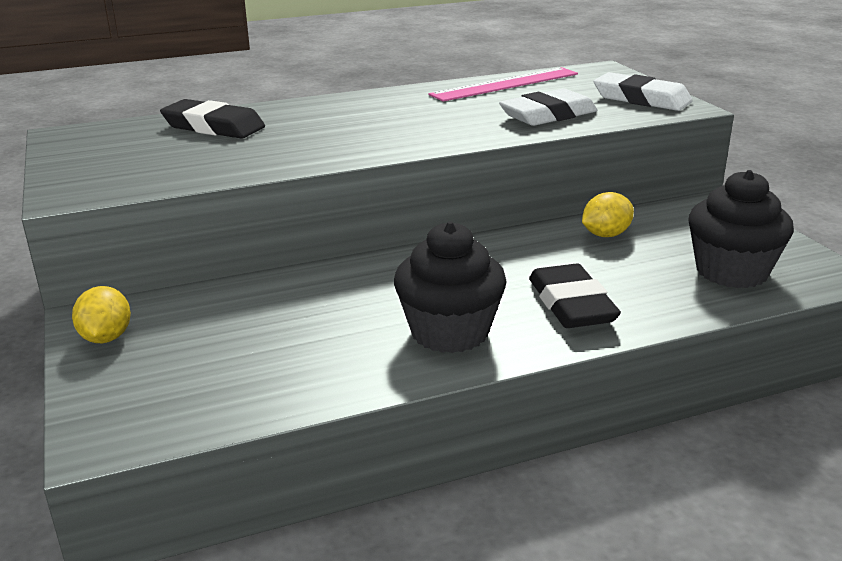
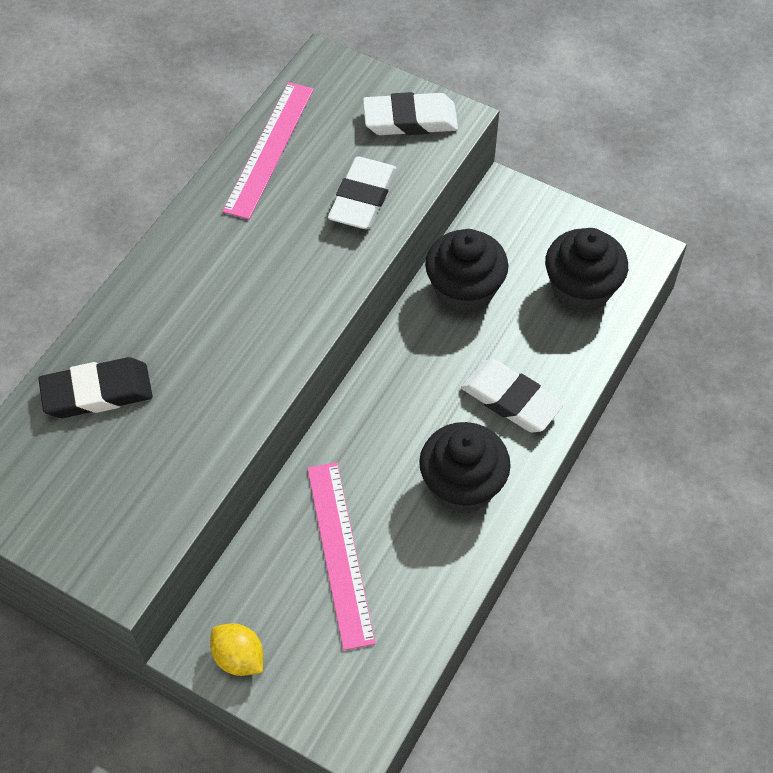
camera: 40 degrees left, 30 degrees up
(281, 321) = (340, 553): none -> pink ruler
(571, 304) = (511, 400): black eraser -> white eraser
(605, 235) = (464, 291): yellow lemon -> black cupcake

